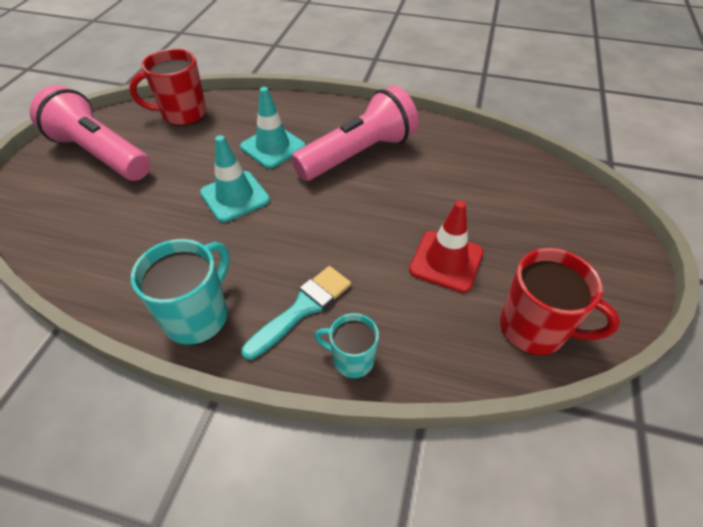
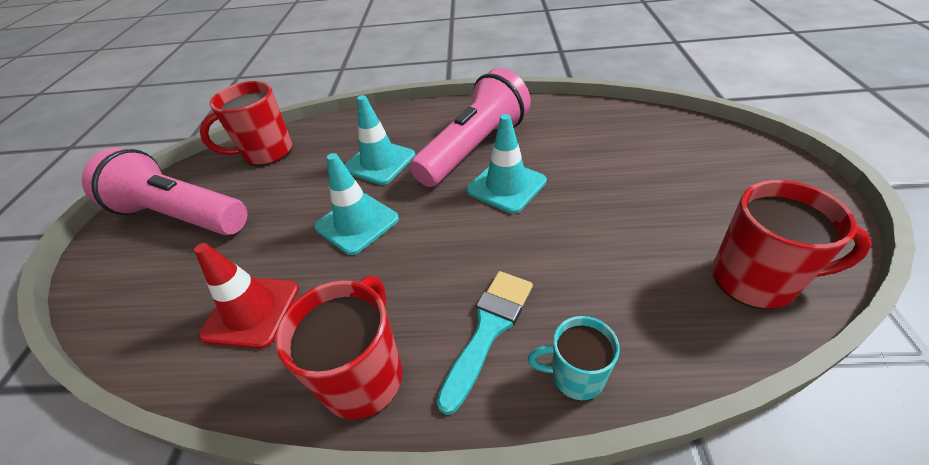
camera: 10 degrees left, 5 degrees down
(198, 316) = (364, 376): turquoise mug -> red mug
(370, 196) = (506, 186): none -> turquoise traffic cone
(446, 261) = (622, 232): red traffic cone -> red traffic cone (251, 311)

